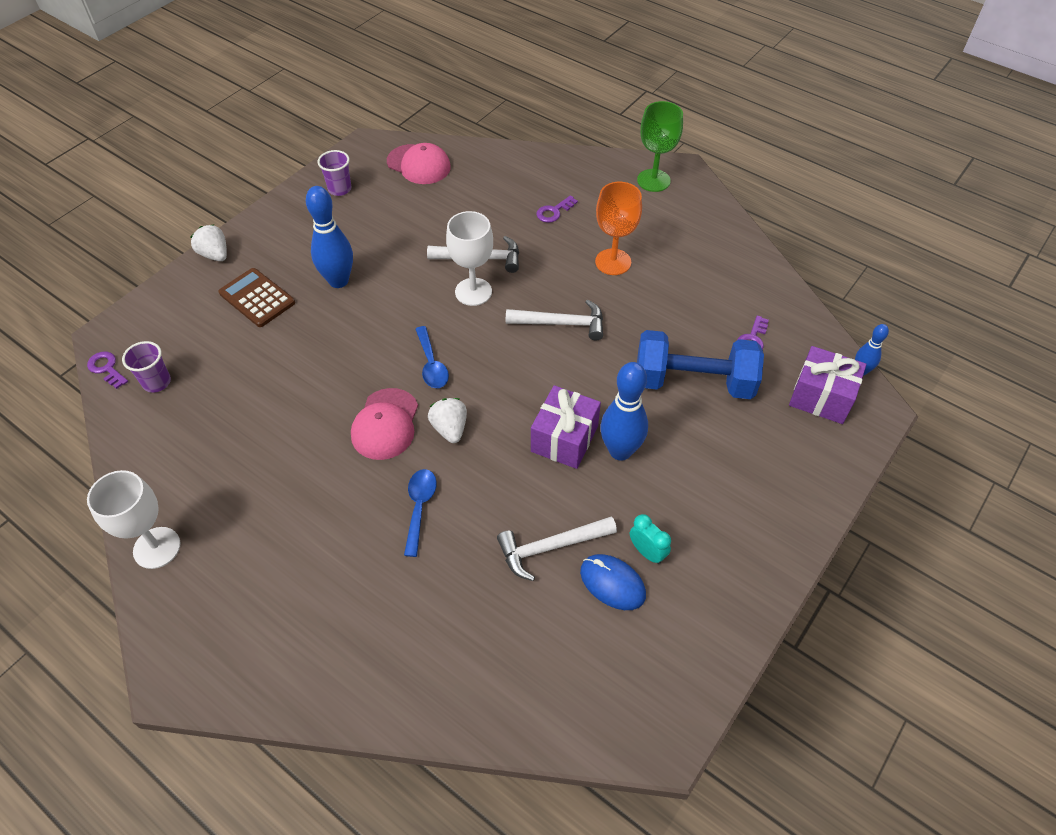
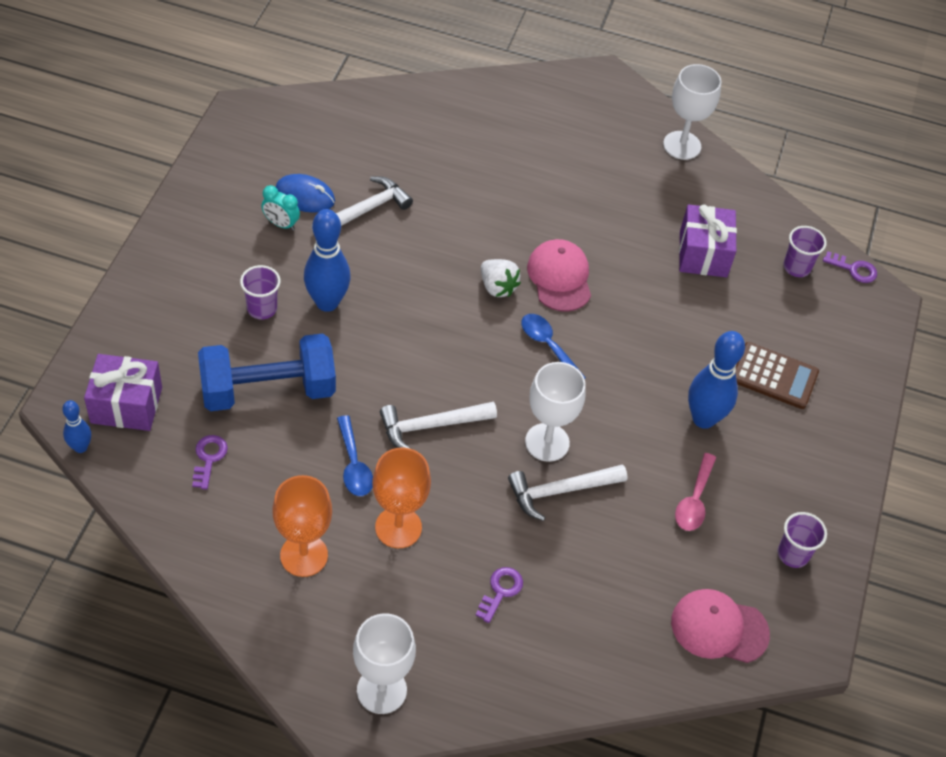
camera: 155 degrees right, 0 degrees up
(215, 255) = (862, 418): white strawberry -> none
(385, 232) = (694, 500): none -> pink spoon
(419, 507) = (490, 216): blue spoon -> blue spoon (354, 465)
(564, 439) = (384, 302): purple gift -> purple gift (703, 254)
(653, 180) = (381, 690): green goblet -> white goblet
(685, 459) = (262, 309): none -> purple cup
(688, 260) = (304, 555): none -> orange goblet

